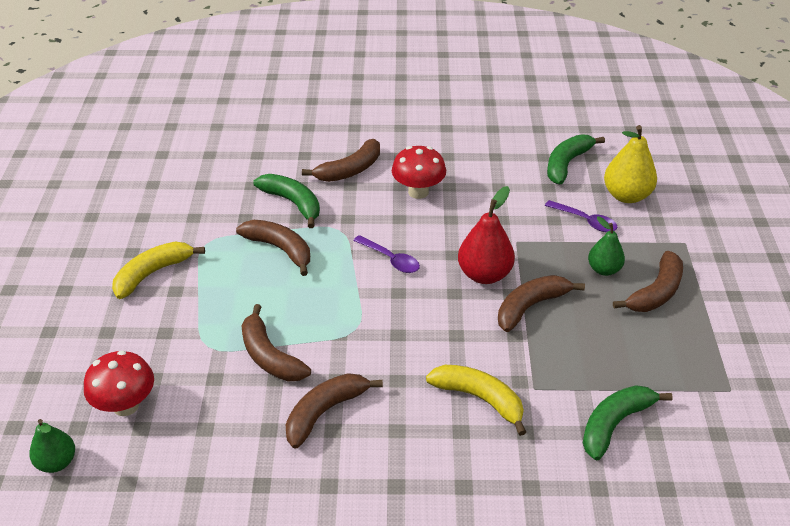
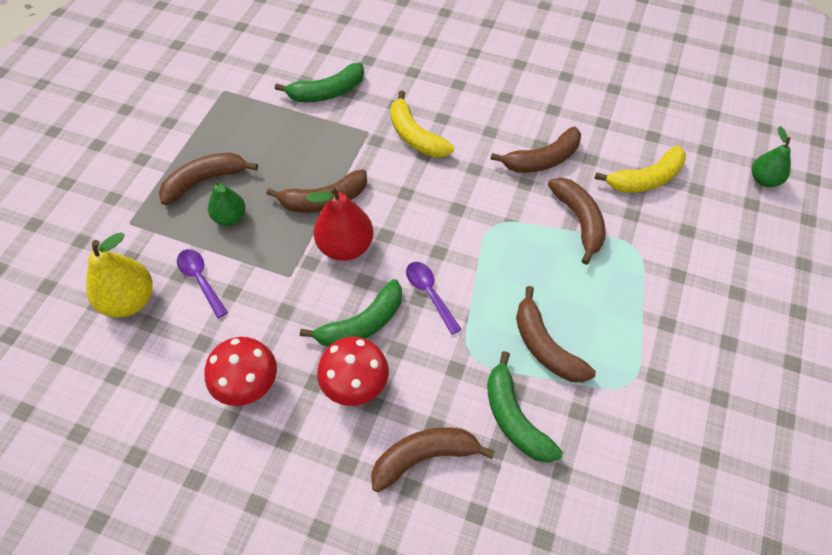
camera: 160 degrees left, 15 degrees up
(126, 405) = (711, 211): red mushroom -> red mushroom (248, 386)
(153, 273) = (693, 355): yellow banana -> yellow banana (645, 179)
(567, 164) = (152, 373): green banana -> green banana (362, 324)

